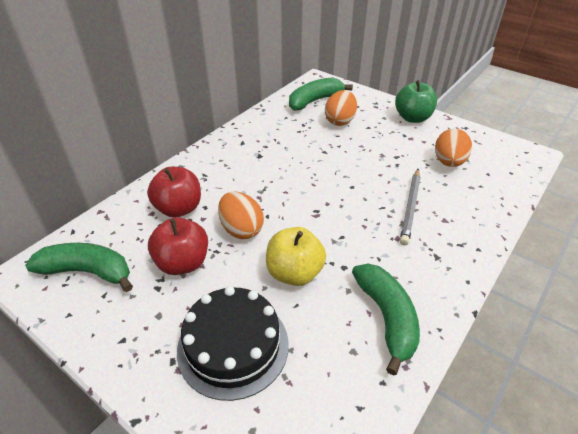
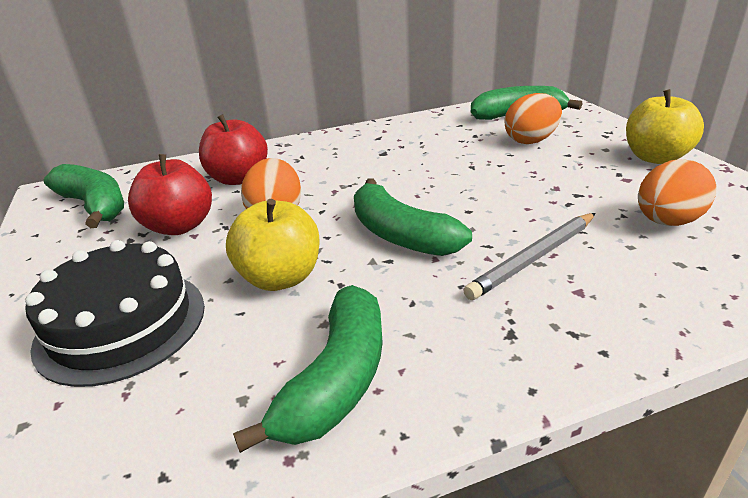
camera: 35 degrees right, 10 degrees down
(332, 217) = (400, 235): none -> green banana
(412, 118) = (655, 157): green apple -> yellow apple

